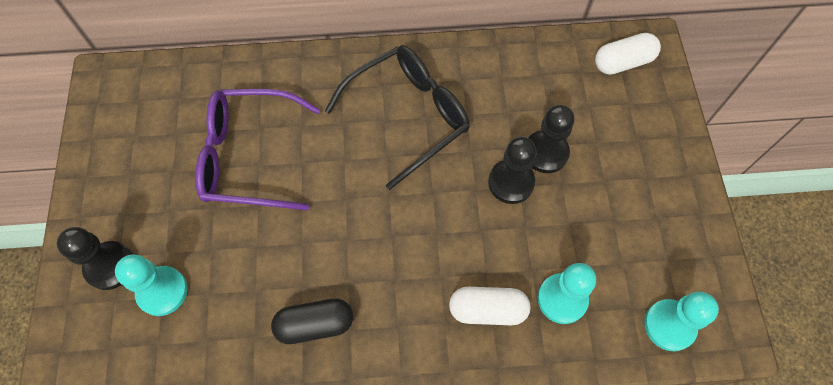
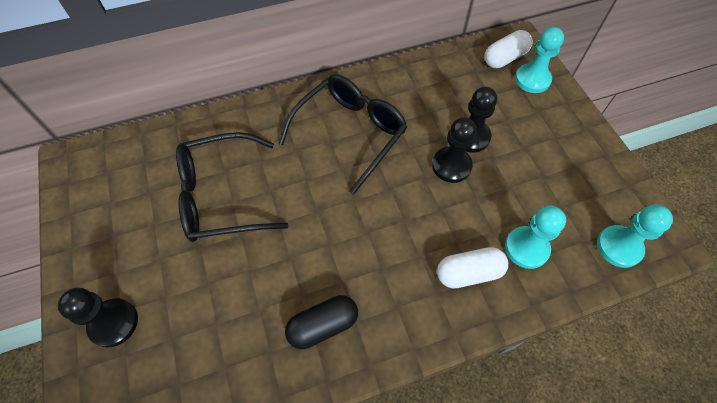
camera: 15 degrees left, 5 degrees down
(162, 291) = (171, 333): turquoise pawn -> turquoise pawn (532, 79)
(249, 157) = (221, 196): purple glasses -> black glasses

